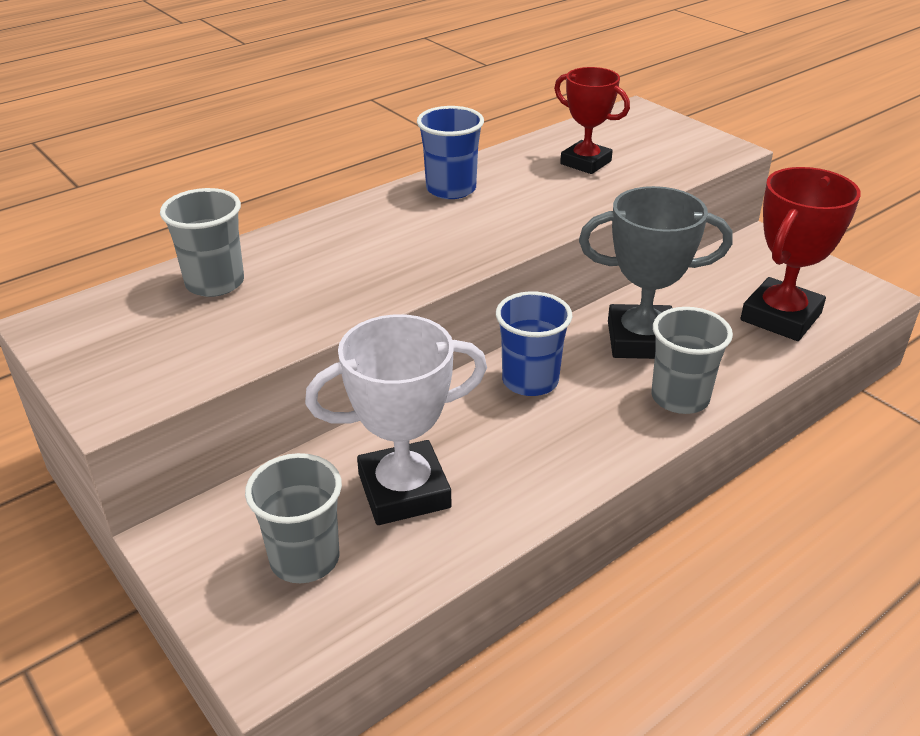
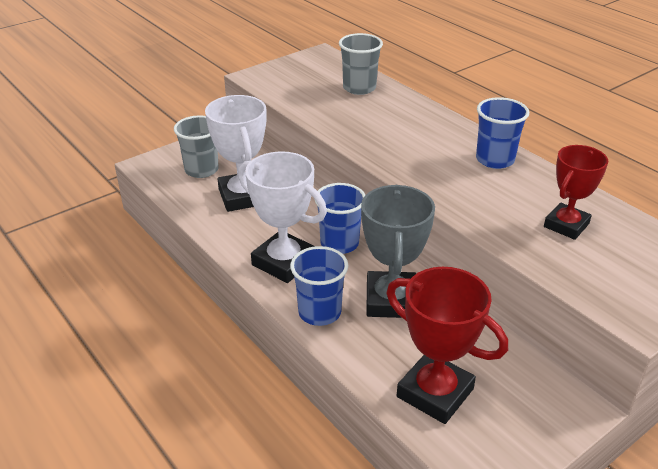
camera: 90 degrees right, 0 degrees up
(580, 434) = (284, 262): none -> white trophy
(680, 398) = (319, 312): grey cup -> blue cup

